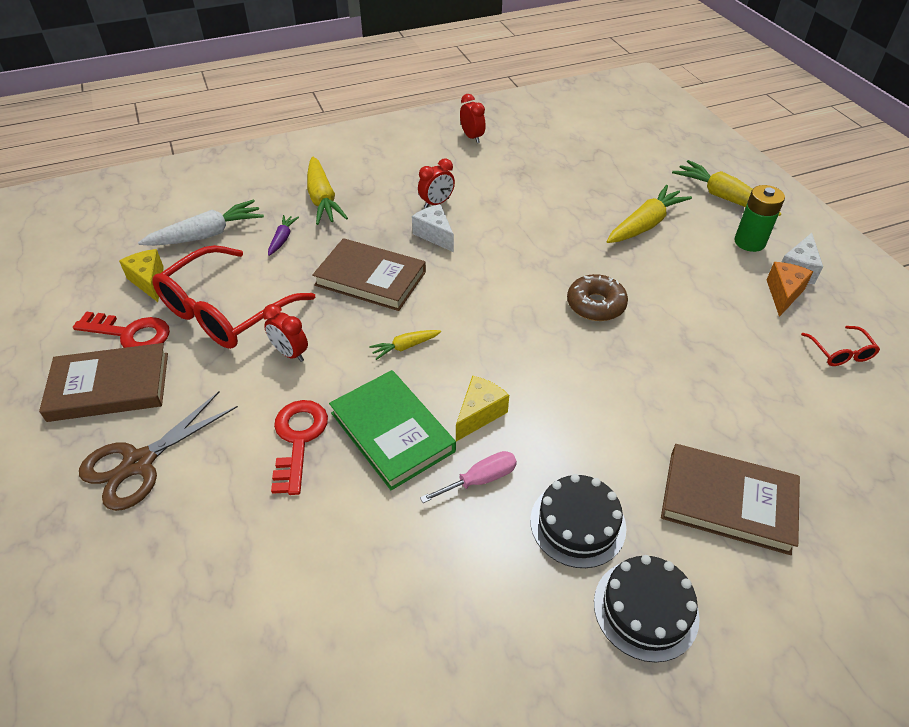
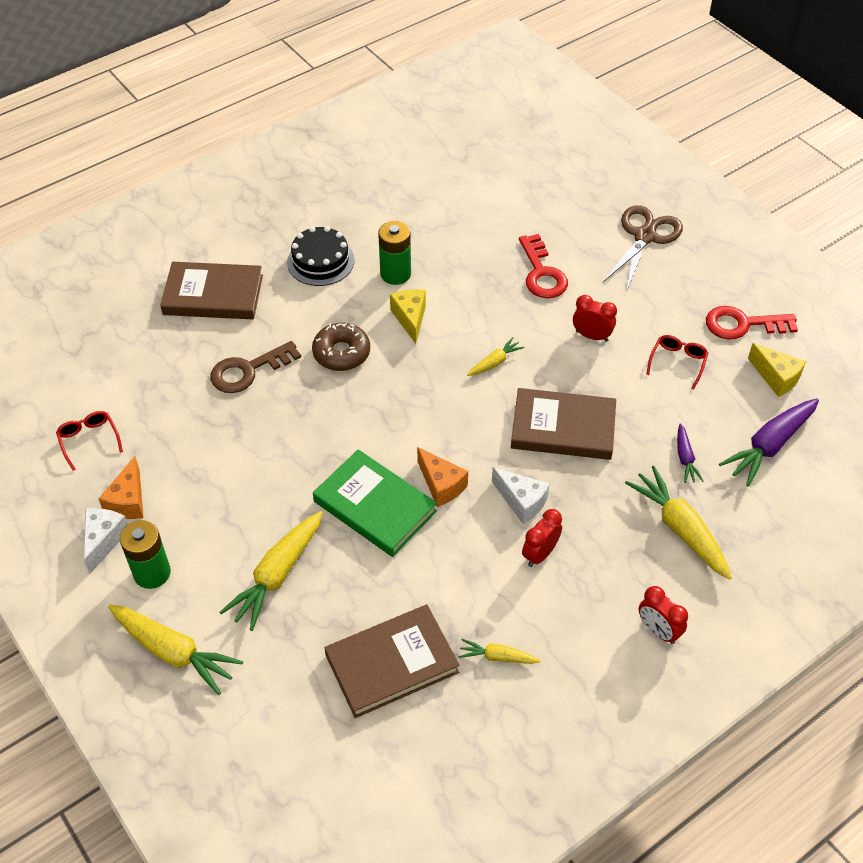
camera: 165 degrees right, 5 degrees up
(109, 386) = (717, 280): brown book -> brown book (392, 663)
(207, 235) = (769, 446): white carrot -> purple carrot
(226, 311) = (677, 362): red glasses -> red glasses, size x0.43
(392, 432) = (474, 292): green book -> green book (375, 506)
(472, 137) = (543, 708): red clock -> red clock (658, 630)
(479, 414) = (410, 318): yellow cheese -> yellow cheese turned 150 degrees clockwise
(480, 480) = (395, 274): pink screwdriver -> green battery
(492, 161) = (497, 657): none -> yellow carrot
(497, 257) = (441, 485): none -> orange cheese
(595, 305) = (326, 445): brown donut -> brown donut (341, 353)
(645, 609) = (272, 226): black cake -> none
(676, 391) = (248, 371): none -> brown key

